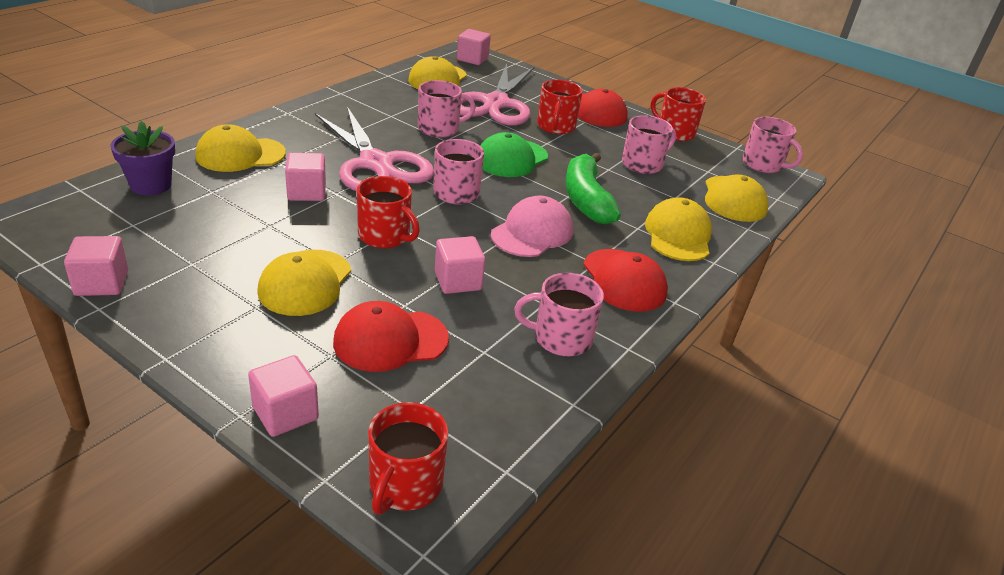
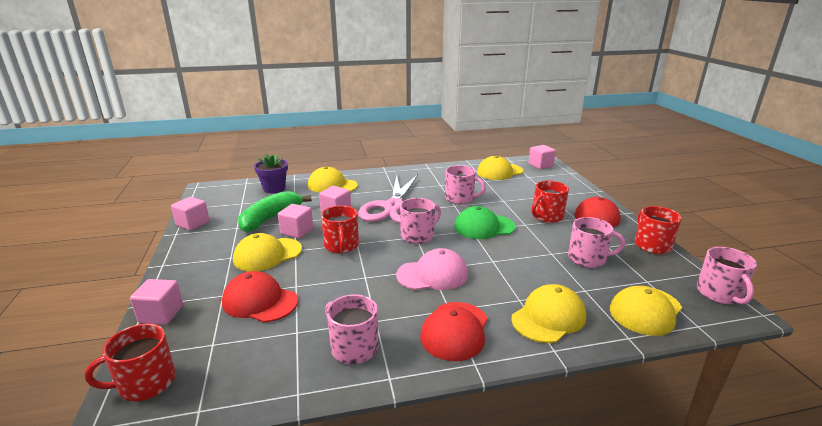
camera: 45 degrees right, 10 degrees down
(458, 281) = (343, 285): pink cube -> pink cube (297, 231)
(496, 104) = (520, 193): pink scissors -> none
(586, 199) = (504, 267): green banana -> green banana (271, 219)

